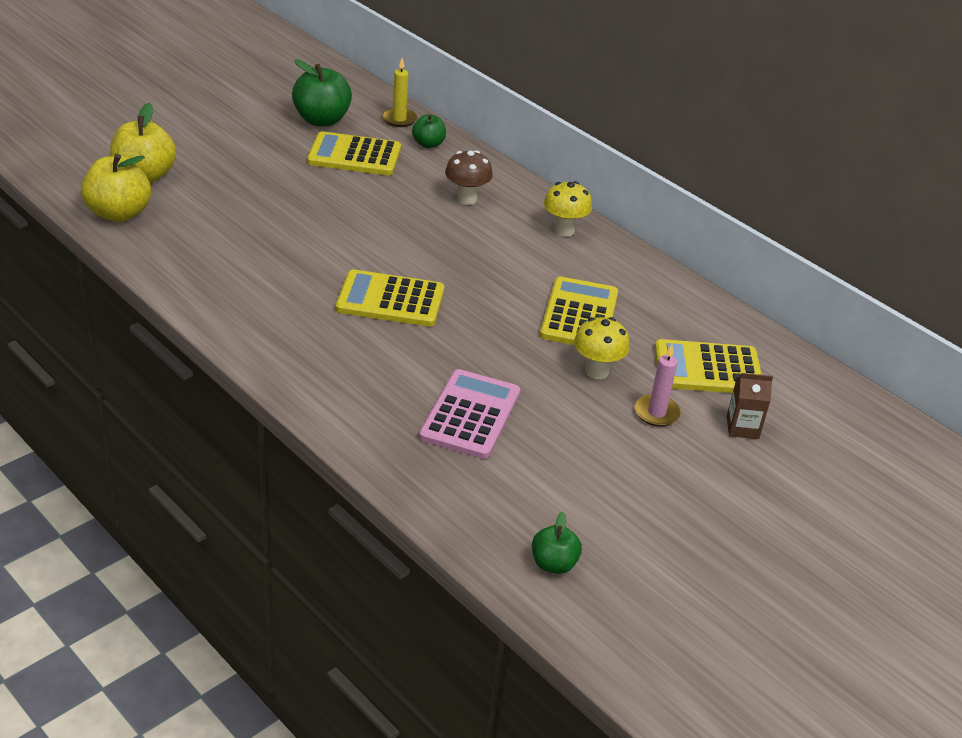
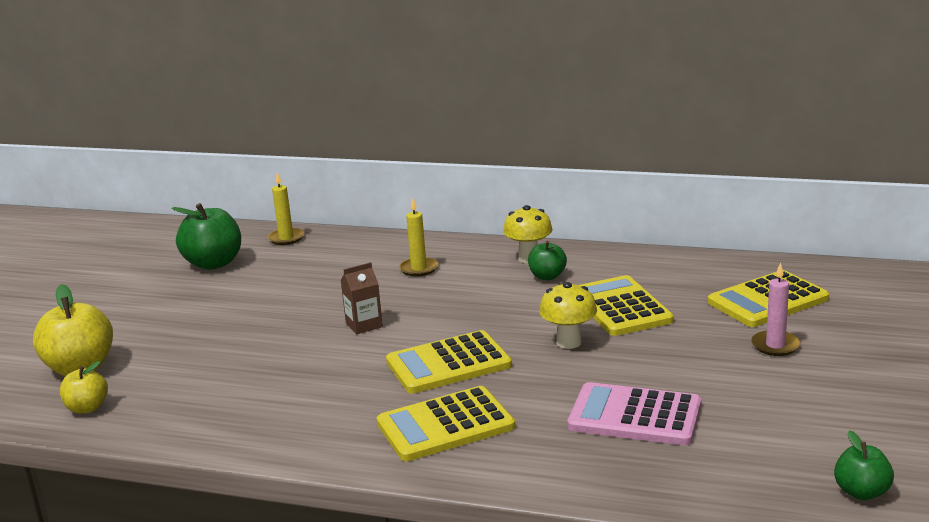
camera: 25 degrees left, 15 degrees down
(119, 213) = (87, 408): yellow apple -> yellow apple, size x0.57
(354, 155) = (277, 276): yellow calculator -> yellow calculator (445, 425)
(428, 144) = (335, 245): green apple -> green apple (547, 276)
(466, 199) = (419, 269): brown mushroom -> yellow candle
(470, 415) = (634, 416): pink calculator -> pink calculator turned 60 degrees counterclockwise
(597, 371) = (689, 338): yellow mushroom -> yellow mushroom (569, 342)
(742, 427) = (849, 326): brown carton -> brown carton (364, 325)

